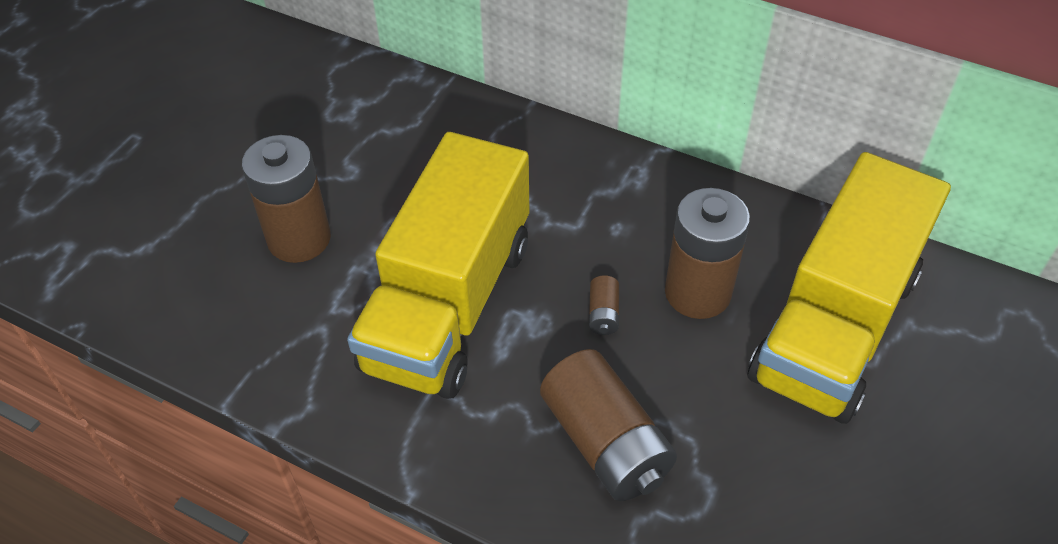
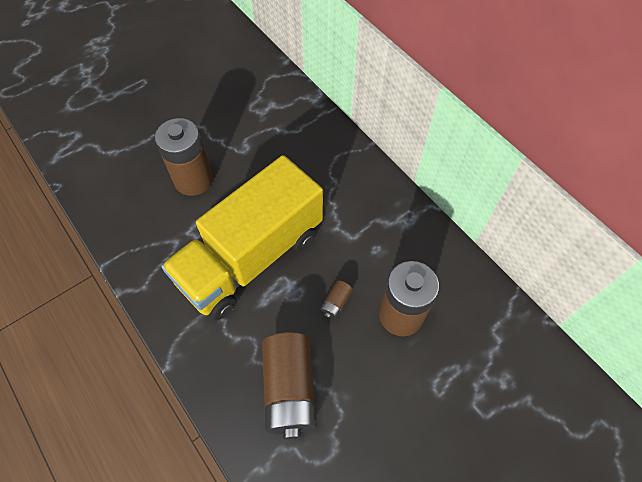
camera: 25 degrees right, 10 degrees up
(834, 326) = (475, 378): yellow truck -> none

